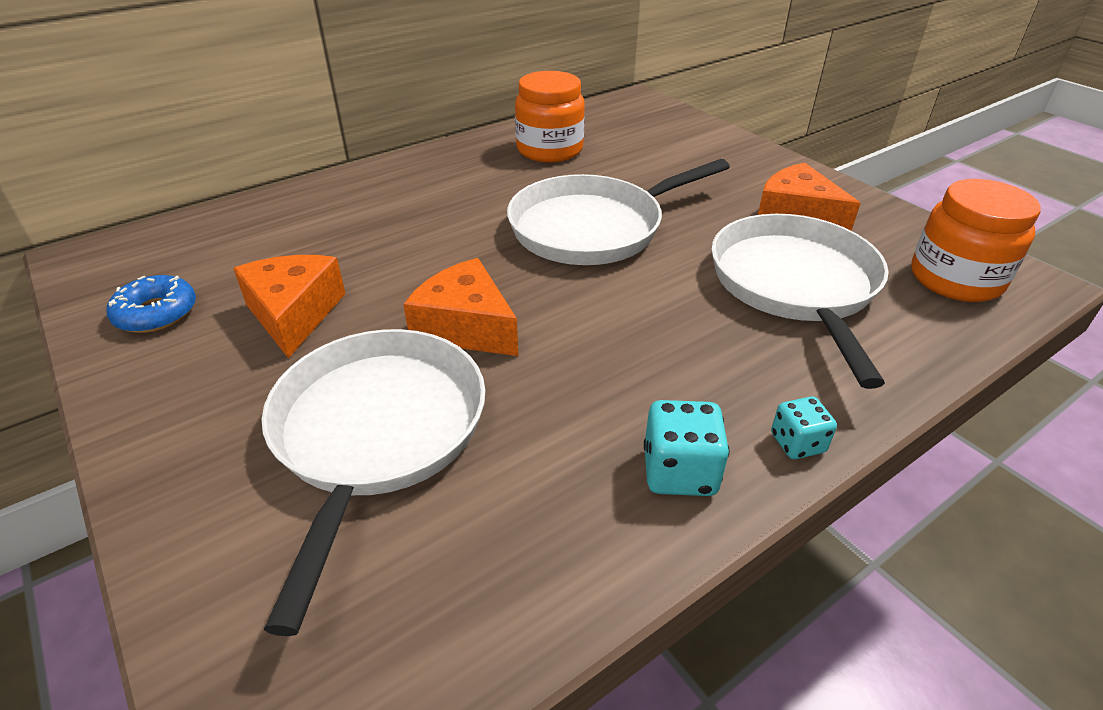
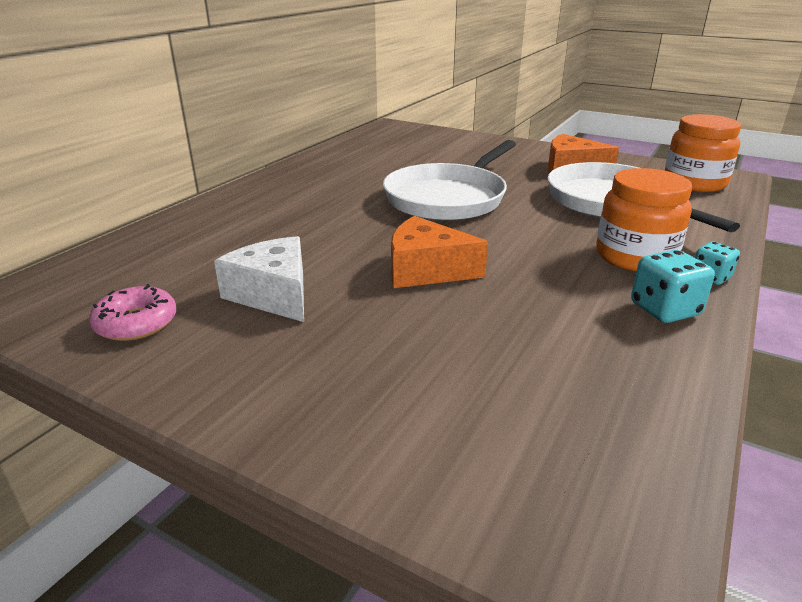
camera: 25 degrees left, 10 degrees down
(156, 313) = (136, 323): blue donut -> pink donut
(294, 314) = (274, 294): orange cheese -> white cheese
(377, 433) = (437, 347): white pan -> none
(549, 150) = (362, 161): orange jar -> orange jar (635, 256)

